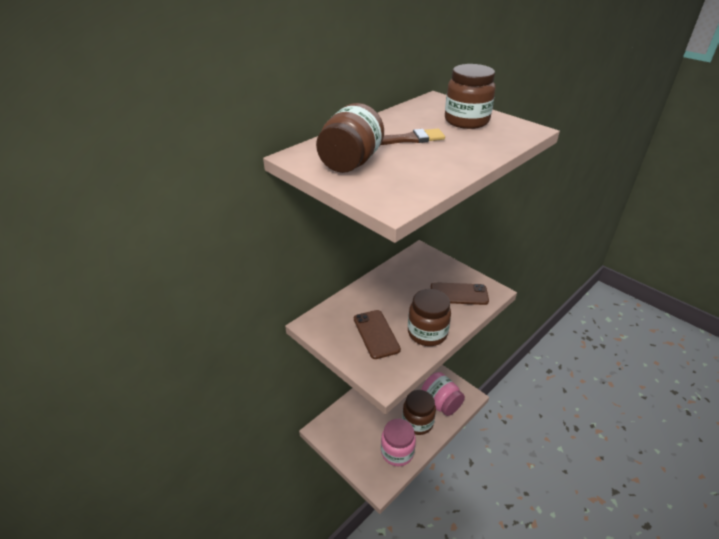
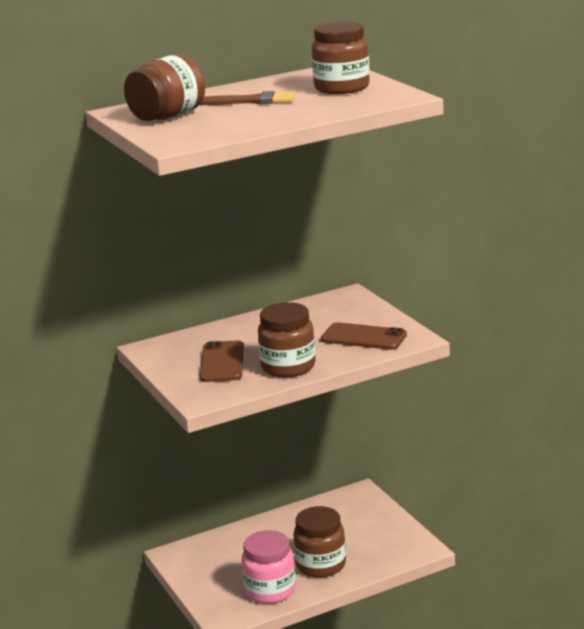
camera: 20 degrees right, 15 degrees down
(440, 403) = (371, 550): pink jar -> none

